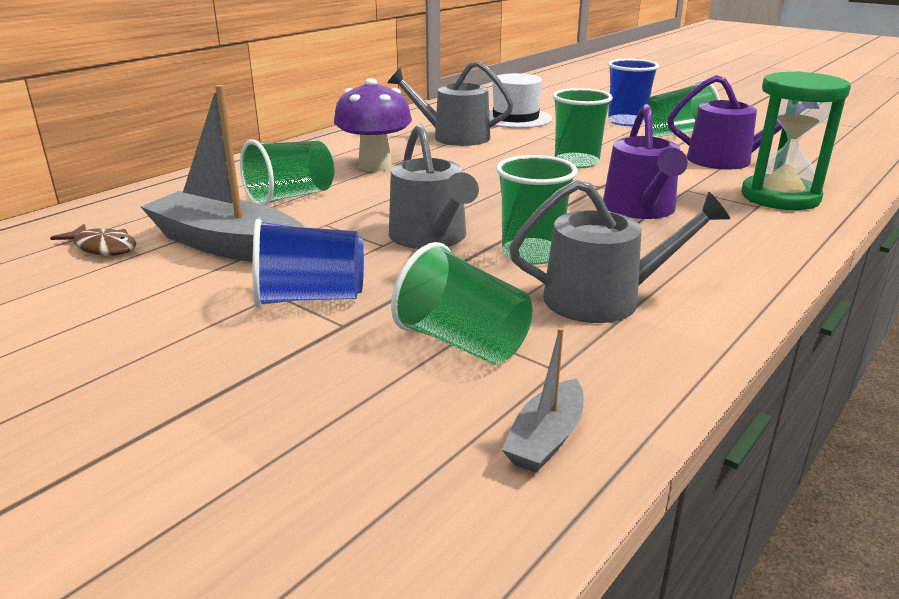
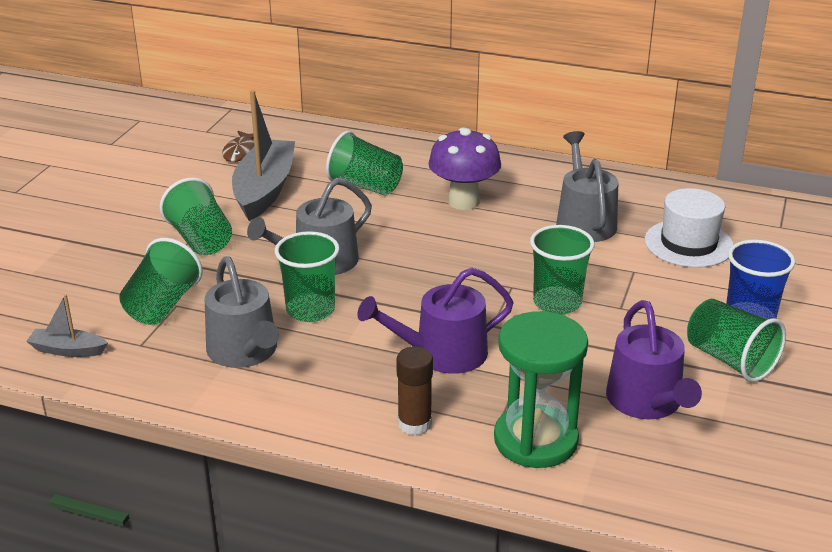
camera: 70 degrees right, 5 degrees up
(309, 298) = (200, 240): blue cup -> green cup
(756, 234) = (414, 424): none -> brown glue stick

